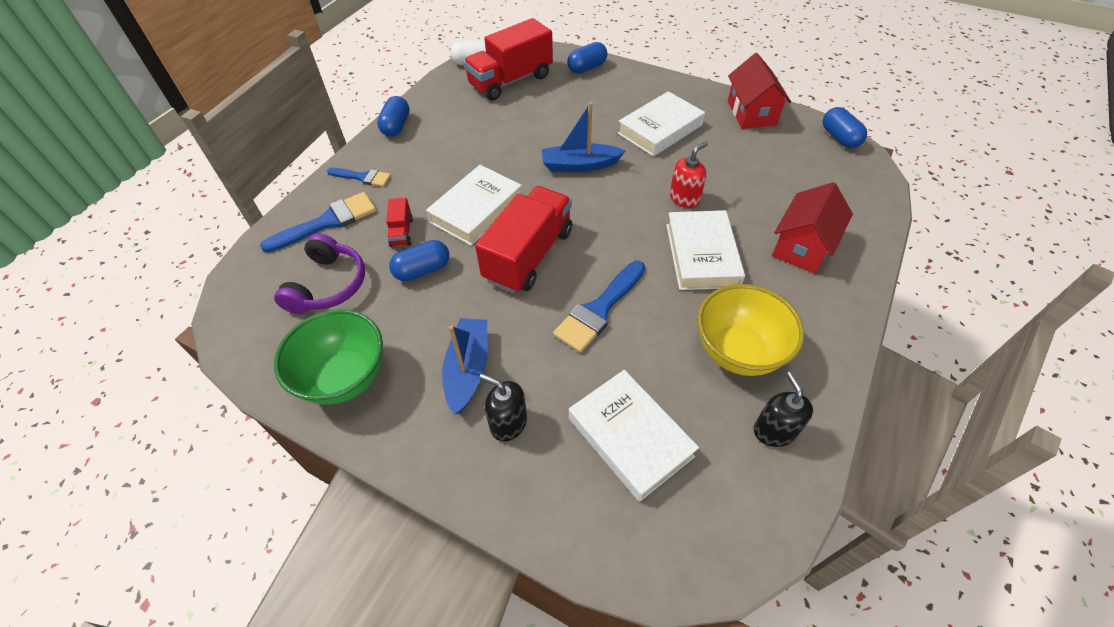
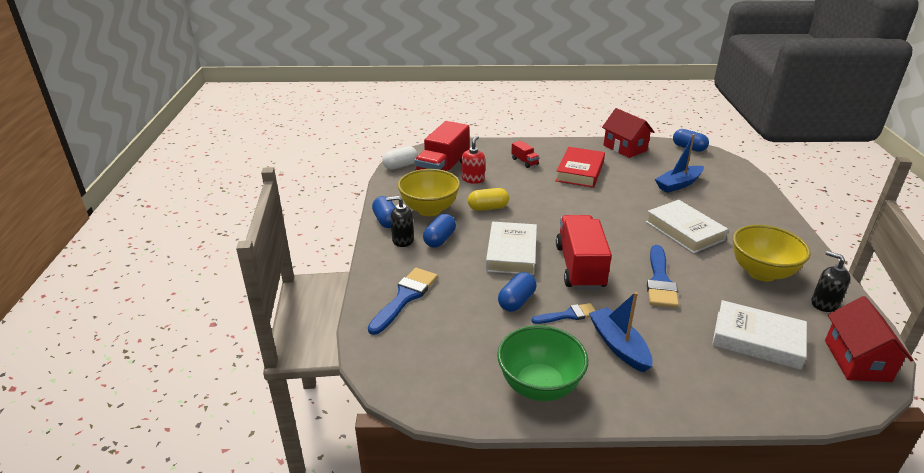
camera: 30 degrees left, 20 degrees down
(328, 285) = (455, 336): purple headphones -> none
(363, 177) = (398, 260): blue brush -> blue brush (568, 315)
(401, 232) = (472, 284): red truck -> red truck (524, 161)
(449, 126) = (429, 209): none -> yellow bowl
(508, 423) = (680, 364): black soap dispenser -> black soap dispenser (402, 240)
(509, 144) = (488, 208): none -> yellow capsule
(579, 165) = (552, 206): blue boat -> blue boat (678, 184)
(587, 68) = (489, 149): blue capsule -> blue capsule (439, 239)
(660, 129) = (580, 171): white book -> red book
(684, 198) = (639, 204): red soap dispenser -> red soap dispenser (473, 179)
(802, 246) = (733, 208): red house -> red house (857, 360)

